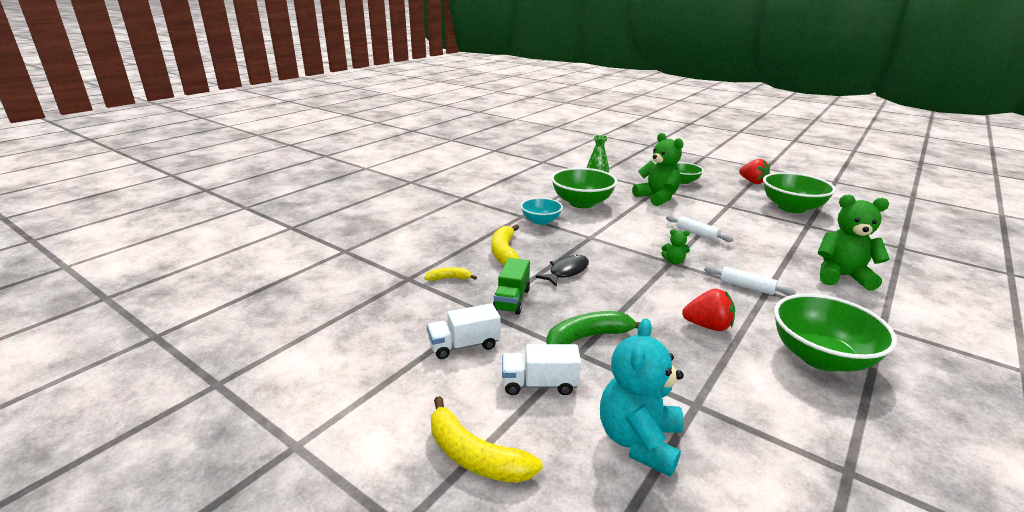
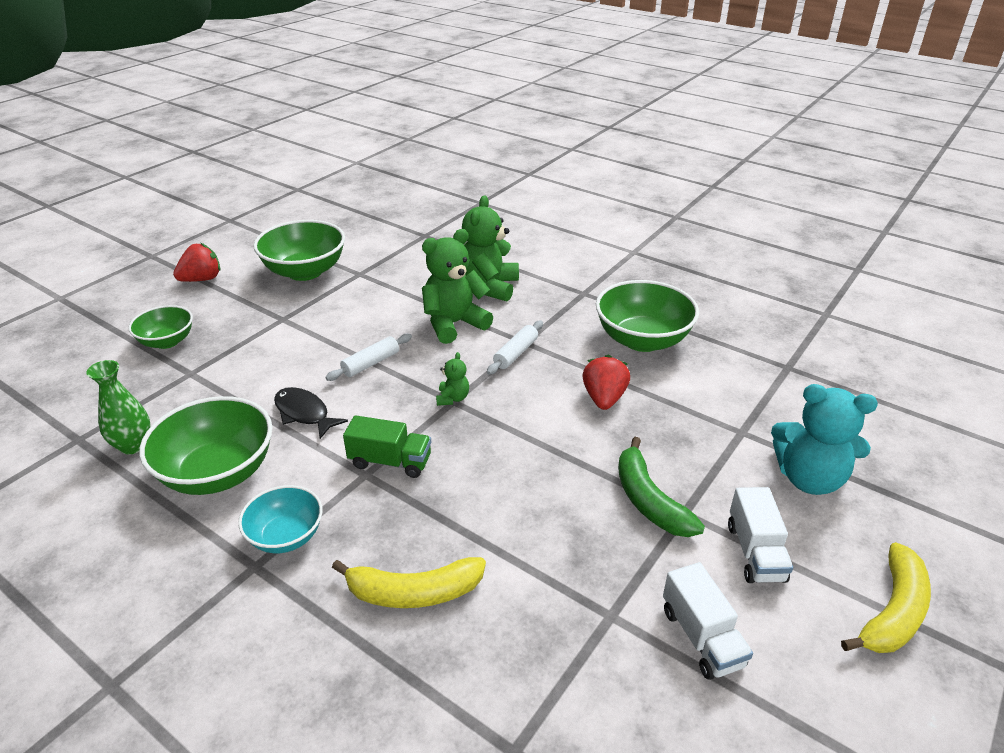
camera: 90 degrees left, 10 degrees up
(449, 278) = (510, 676): yellow banana -> none
(512, 300) = (571, 580): green truck -> green truck (390, 461)
(566, 271) = (482, 511): black fish -> black fish (304, 413)
(657, 198) = (228, 380): green teddy bear -> green teddy bear (454, 324)

